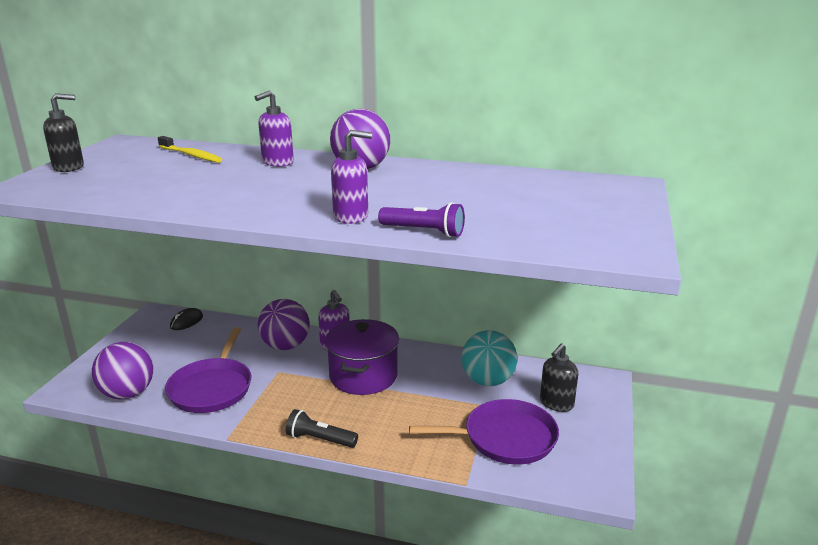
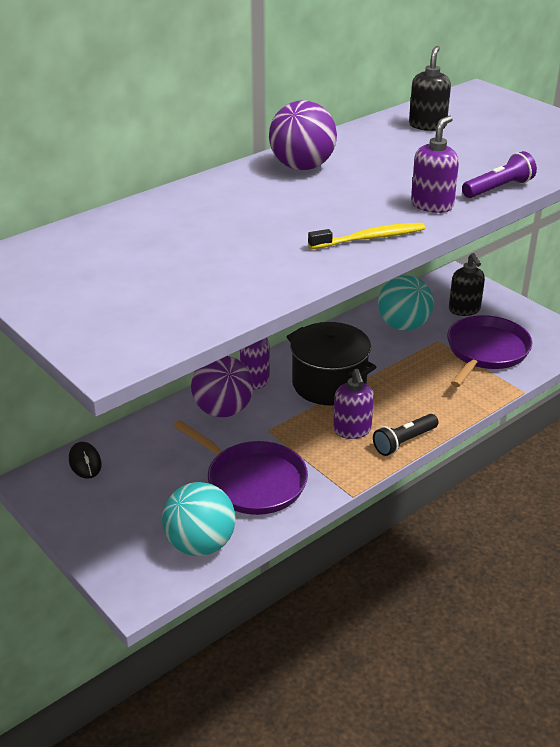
camera: 55 degrees left, 10 degrees up
(69, 167) = (62, 313): black soap dispenser -> black soap dispenser (427, 125)
(128, 393) = (200, 544): purple ball -> turquoise ball
(191, 155) = (126, 233): yellow toothbrush -> yellow toothbrush (369, 238)
(277, 162) = (225, 197): purple soap dispenser -> purple soap dispenser (352, 430)
(363, 376) = (329, 384): purple pot -> black pot

